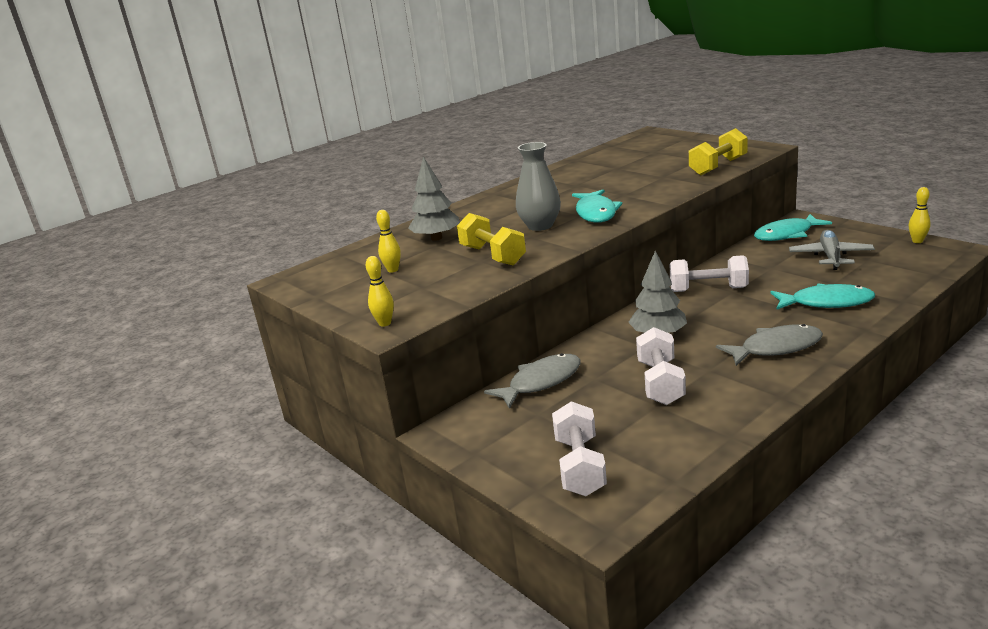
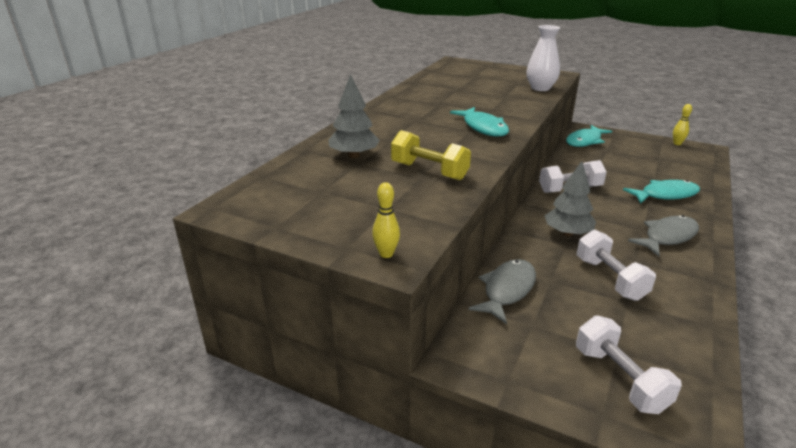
camera: 25 degrees left, 5 degrees up
(393, 270) = (338, 191): yellow bowling pin -> none
(540, 226) = (445, 140): grey vase -> none
(718, 167) = (540, 88): yellow dumbbell -> white vase
(830, 256) = (632, 157): grey plane -> none

